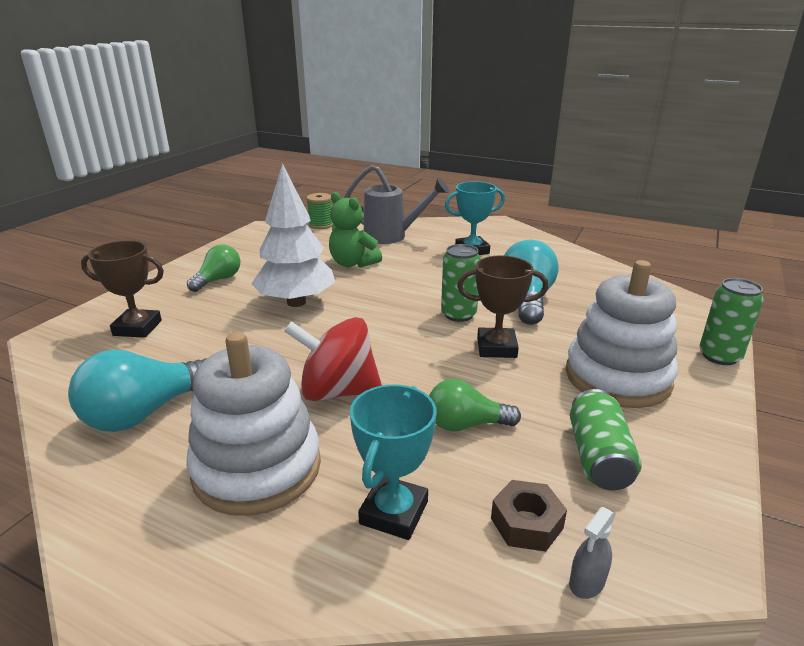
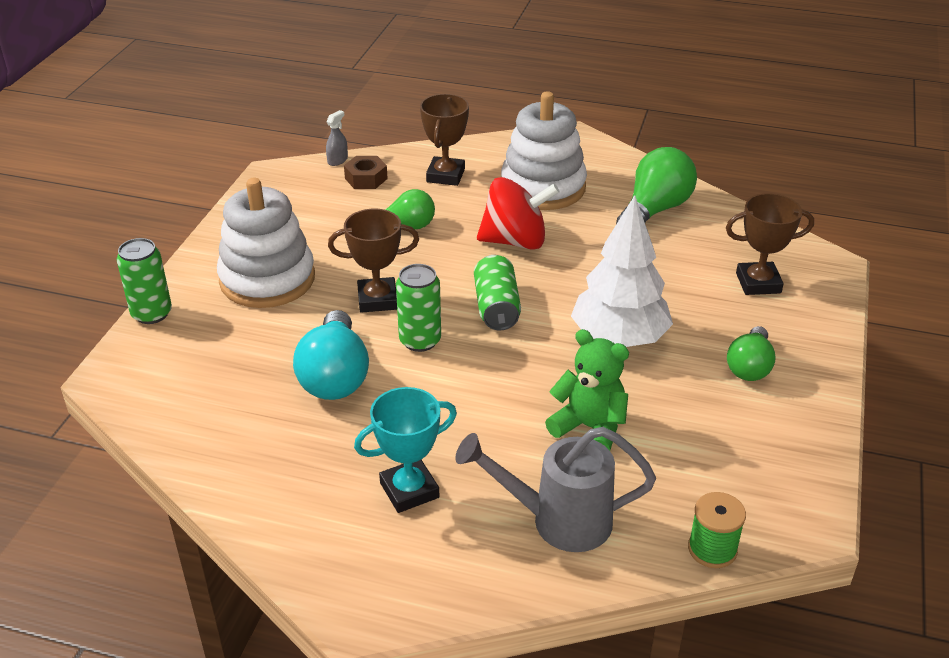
camera: 170 degrees right, 10 degrees up
(145, 413) = (654, 210): turquoise light bulb -> green light bulb
(394, 512) = (445, 175): turquoise trophy -> brown trophy
(598, 457) = (309, 216): green can -> green can (496, 307)

